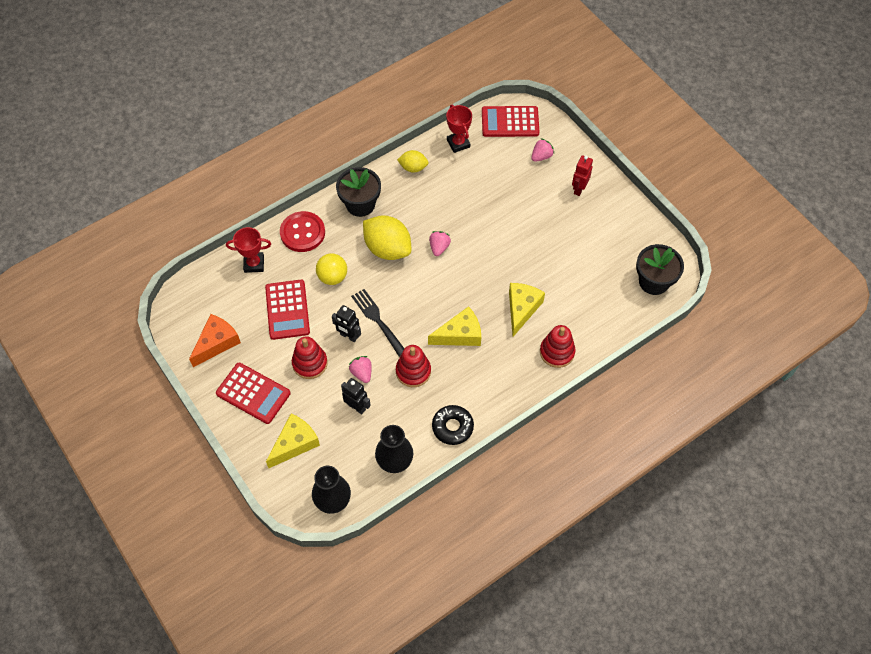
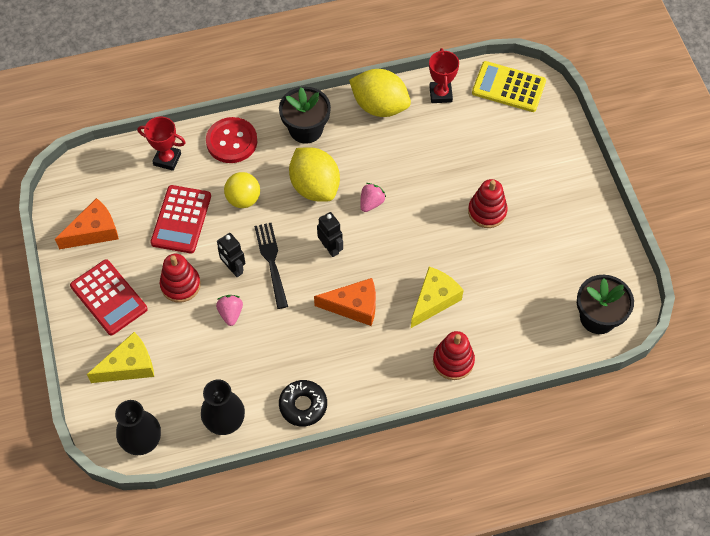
camera: 20 degrees right, 0 degrees up
(356, 407) = (210, 348): black robot -> black robot (330, 248)
(413, 168) = (379, 106): yellow lemon -> yellow lemon, size x1.83
(413, 371) = (286, 330): red stacking toy -> red stacking toy (487, 211)
(460, 334) = (354, 306): yellow cheese -> orange cheese
(510, 122) = (508, 87): red calculator -> yellow calculator
(541, 156) = (528, 136): pink strawberry -> none
(579, 189) = (555, 185): red robot -> none

